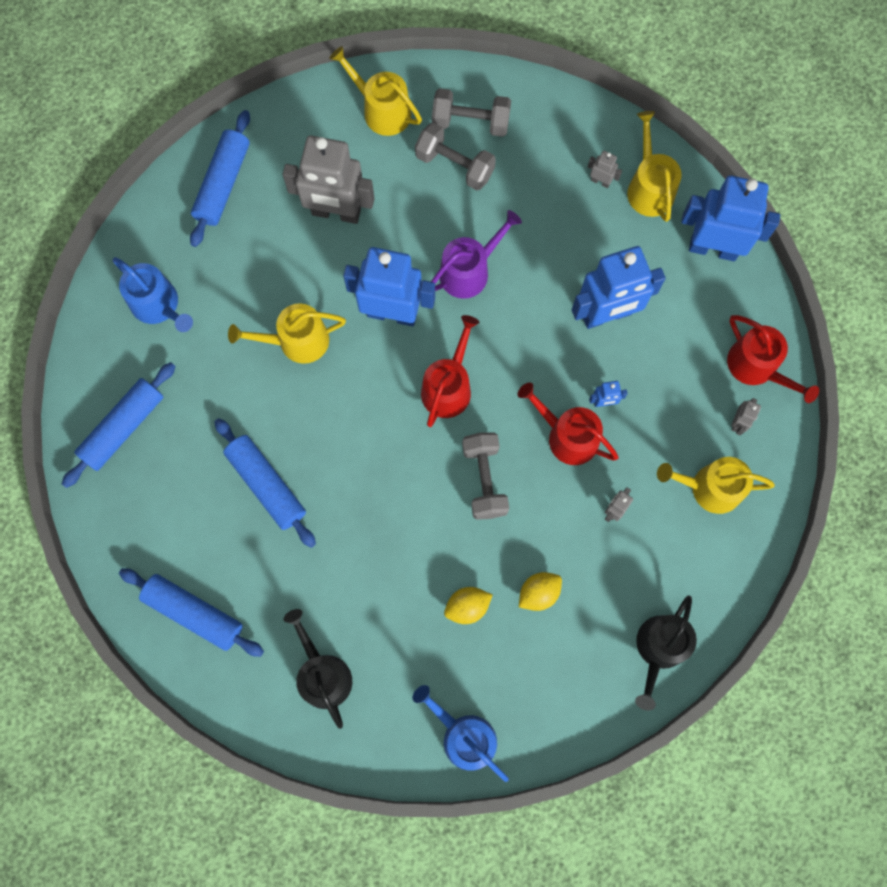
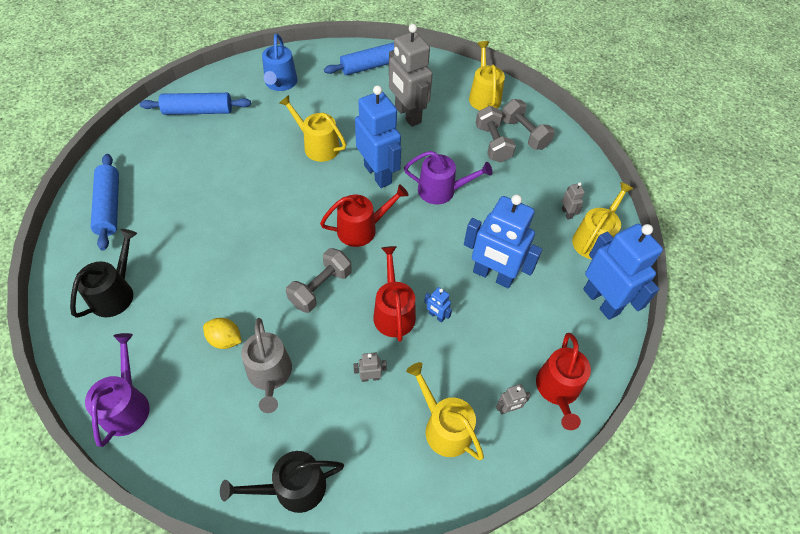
camera: 45 degrees right, 20 degrees down
(266, 485) = (219, 187): blue rolling pin -> none
(464, 736) = (127, 405): blue watering can -> purple watering can
(538, 593) = (270, 375): yellow lemon -> grey watering can

